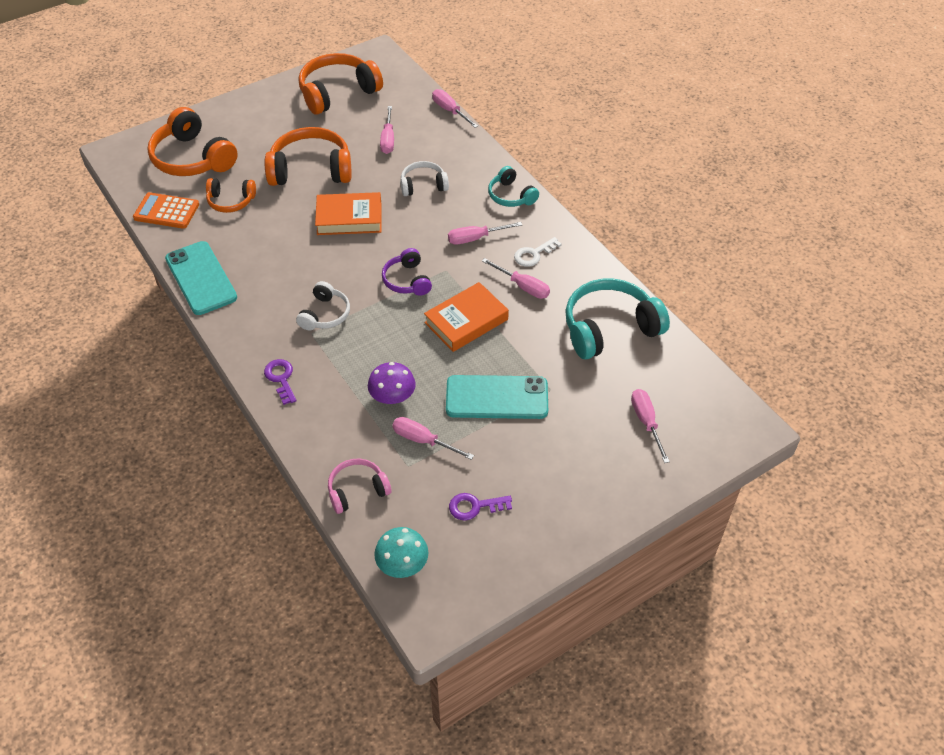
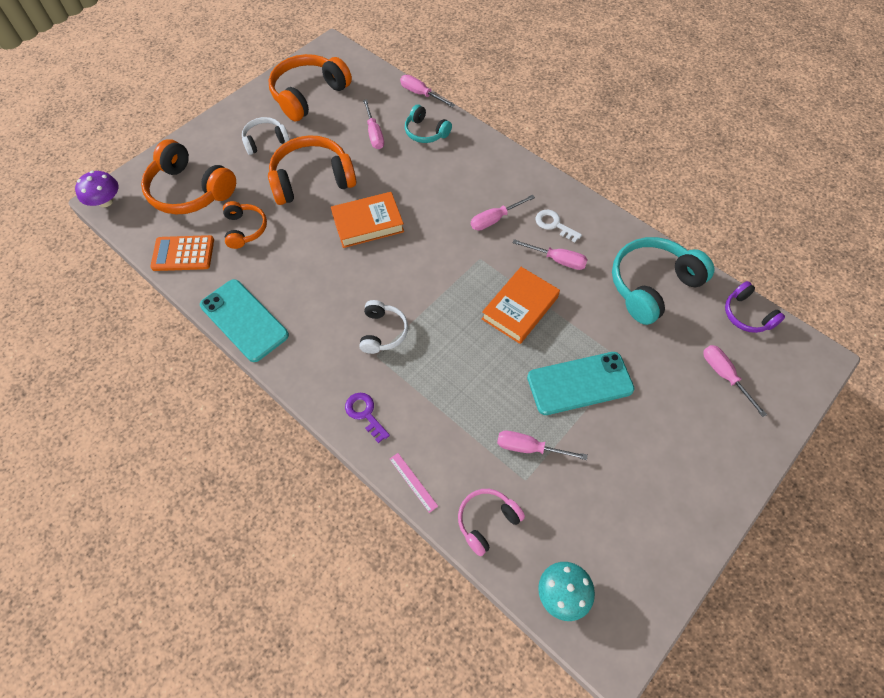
camera: 15 degrees left, 10 degrees up
(231, 201) = (245, 229): orange headphones -> orange headphones turned 90 degrees counterclockwise
(302, 443) = (413, 482): none -> pink ruler
(392, 396) = (481, 406): purple mushroom -> purple mushroom (105, 201)
(407, 280) = (448, 277): purple headphones -> purple headphones (747, 315)
(423, 185) = (425, 175): white headphones -> white headphones (265, 141)
(475, 506) = (606, 508): purple key -> none
(511, 196) = (510, 169): turquoise headphones -> turquoise headphones (426, 132)
(534, 254) = (554, 224): white key -> white key turned 90 degrees clockwise

